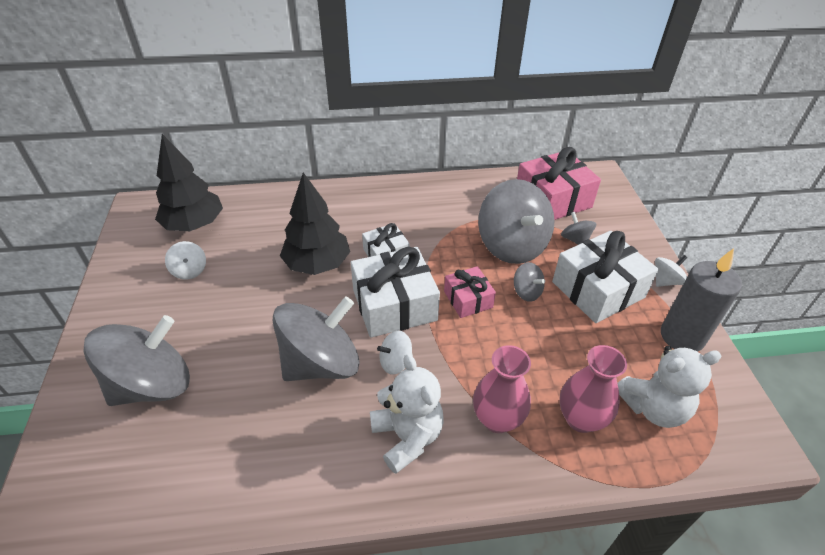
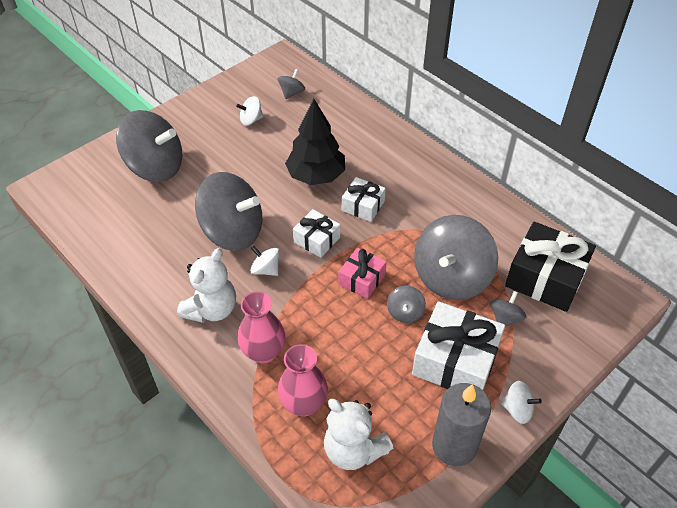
camera: 55 degrees right, 5 degrees up
(189, 270) = (251, 120): white spinning top -> white spinning top turned 45 degrees clockwise
(194, 225) = (292, 93): black tree -> grey spinning top
(394, 305) = (317, 240): white gift -> white gift, size x0.56
(552, 199) = (545, 278): pink gift -> black gift

